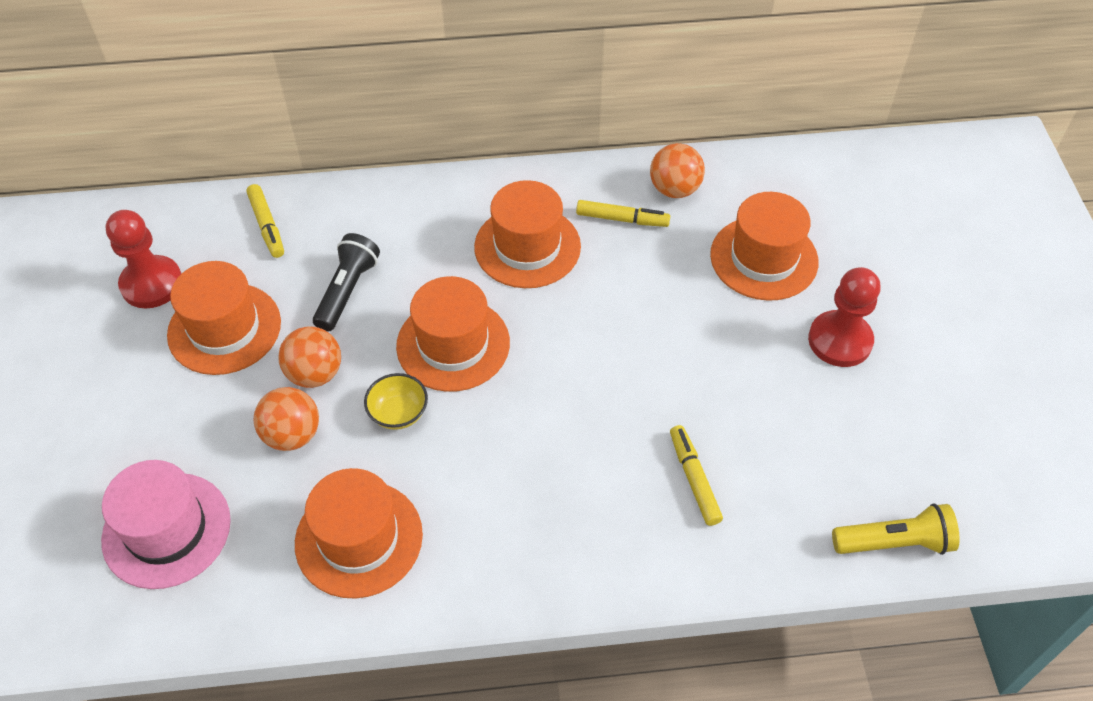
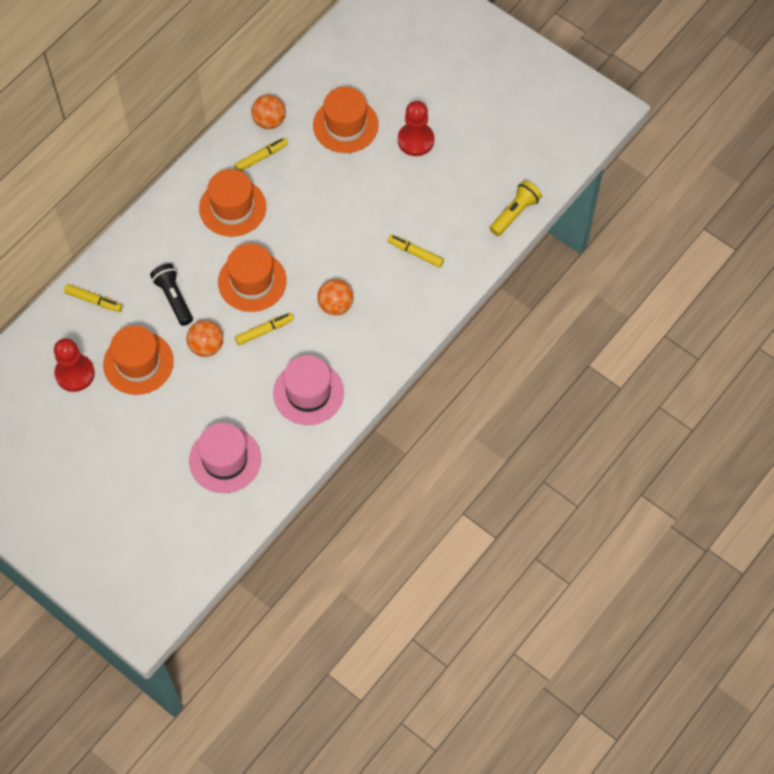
camera: 45 degrees left, 10 degrees up
(292, 435) = (229, 379): orange ball -> orange ball (335, 305)
(359, 538) = (308, 393): orange hat -> pink hat
(398, 413) = (264, 331): yellow bowl -> yellow marker

